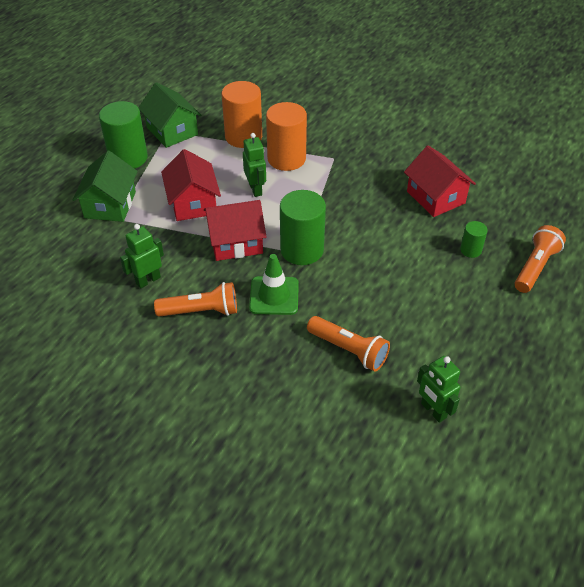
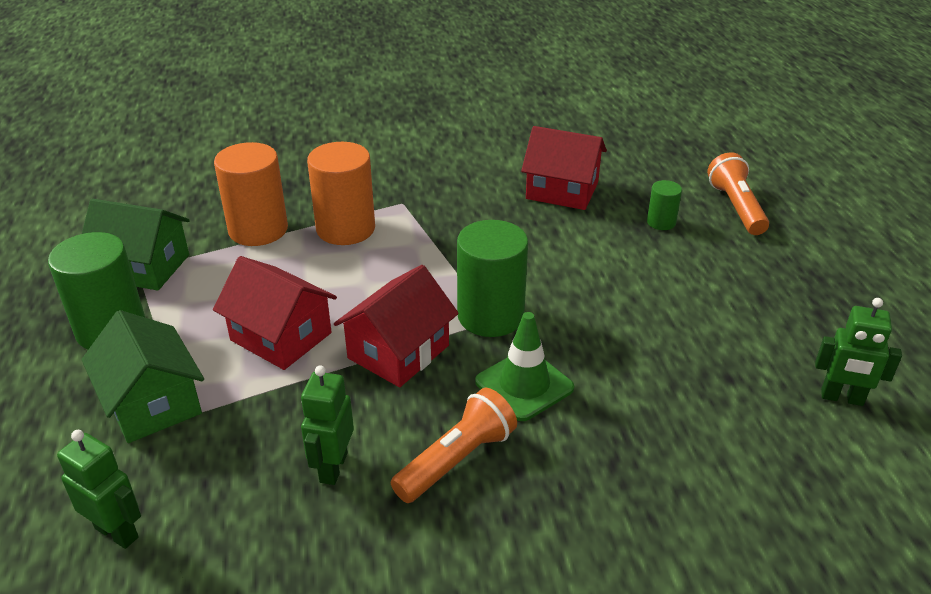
camera: 40 degrees left, 10 degrees down
(256, 189) = (348, 279): green robot -> green robot (117, 532)
(348, 350) = (682, 392): orange flashlight -> none

